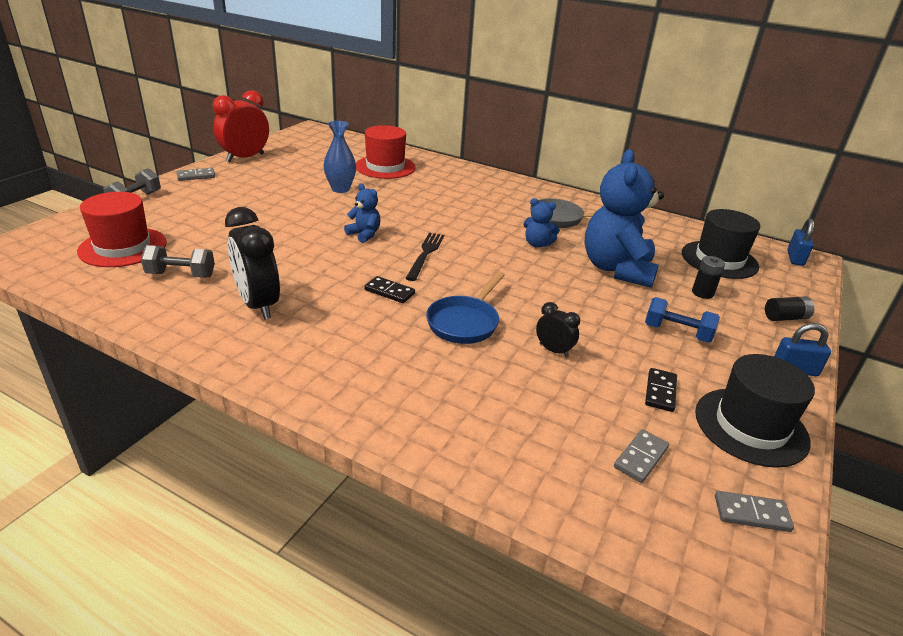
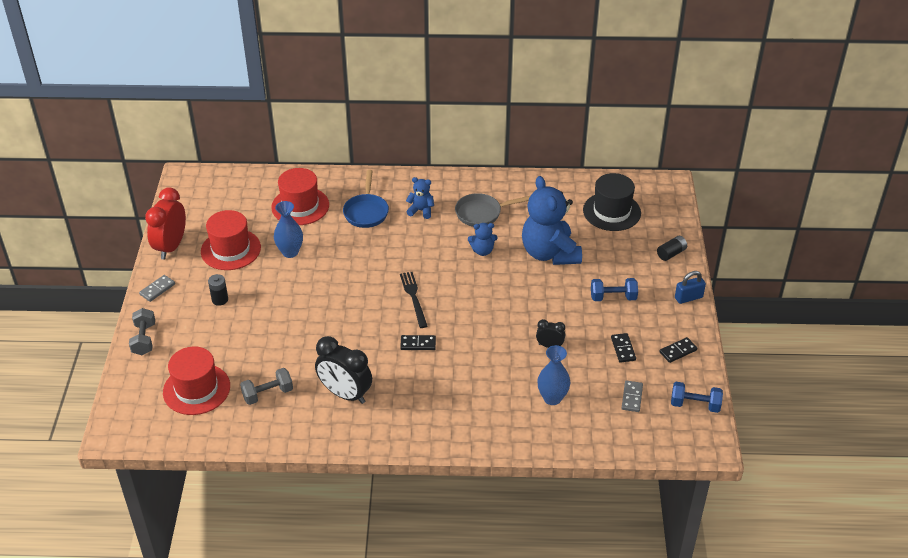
camera: 25 degrees left, 10 degrees up
(291, 173) = (230, 249): none -> red hat
(364, 234) = (354, 296): blue teddy bear -> blue teddy bear (421, 210)
(465, 322) = (484, 348): blue pan -> blue pan (366, 212)
(513, 409) = (552, 398): none -> blue vase
(702, 293) = (614, 252): black battery -> black battery (220, 300)
(751, 426) = (678, 351): black hat -> black domino
(751, 514) = (695, 405): grey domino -> blue dumbbell
(795, 258) = (660, 187): blue padlock -> none

